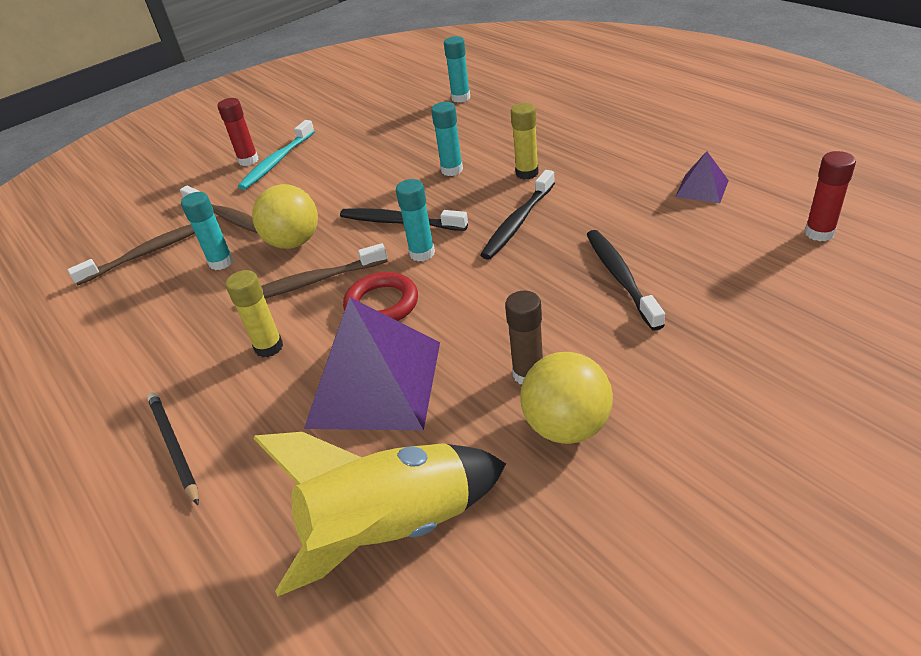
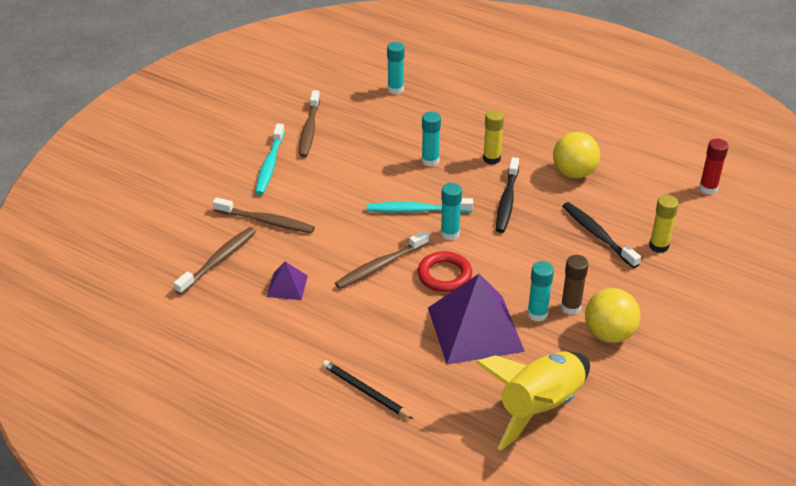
camera: 25 degrees left, 0 degrees up
(221, 262) = (292, 260): turquoise glue stick -> turquoise glue stick (537, 314)
(248, 160) = (241, 166): red glue stick -> none
(269, 347) = (382, 317): yellow glue stick -> yellow glue stick (658, 246)
(294, 242) = (341, 236): yellow ball -> yellow ball (574, 173)
(343, 131) = (309, 129): none -> brown toothbrush
(399, 222) = (416, 210): black toothbrush -> turquoise toothbrush
(701, 188) = (623, 161): purple pyramid -> purple pyramid (287, 286)

